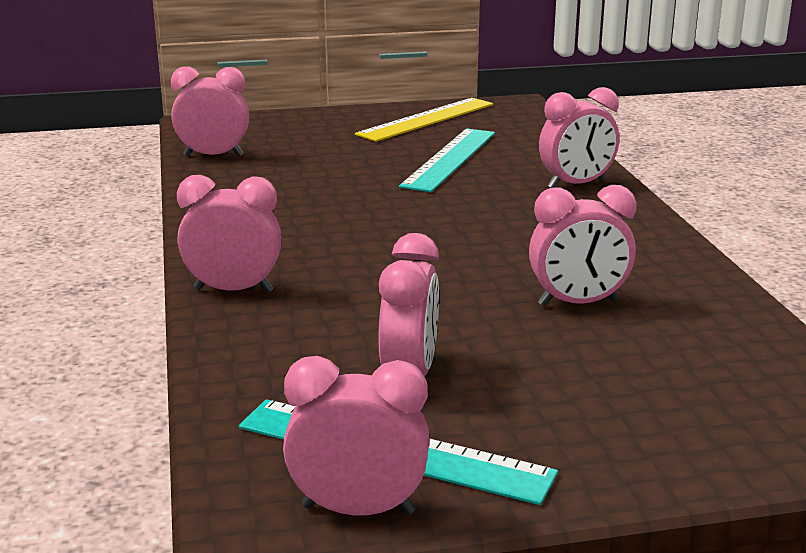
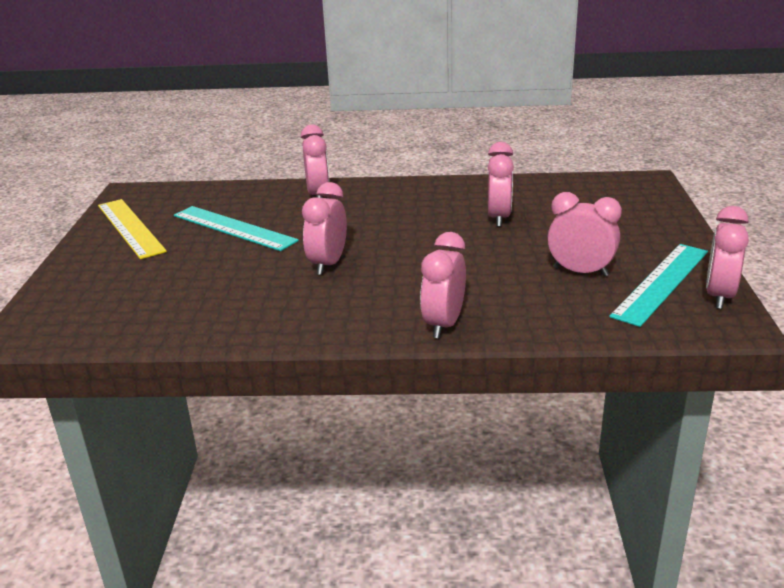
camera: 75 degrees left, 5 degrees up
(213, 156) = (133, 328): pink clock -> pink clock (328, 264)

